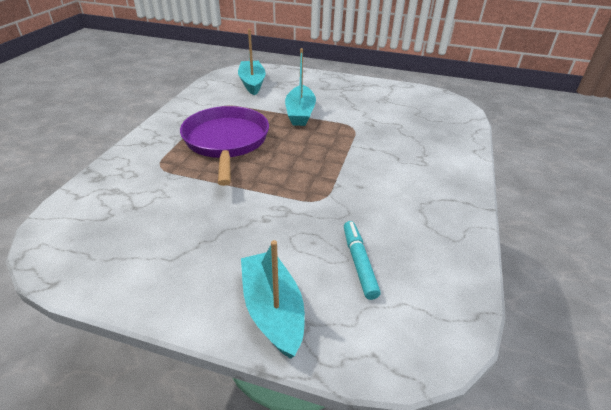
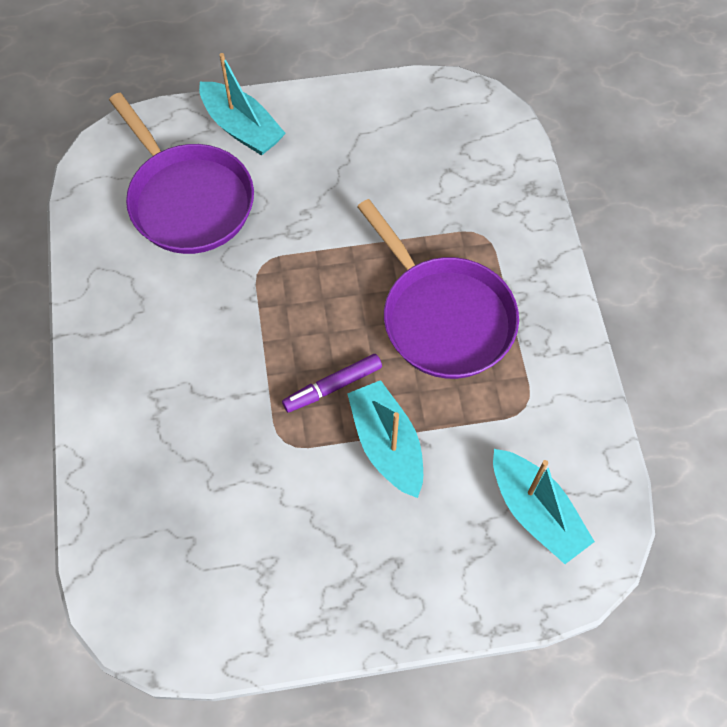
camera: 155 degrees right, 25 degrees up
(313, 136) = (333, 387): none -> purple marker
(359, 263) = (188, 200): turquoise marker -> purple pan

